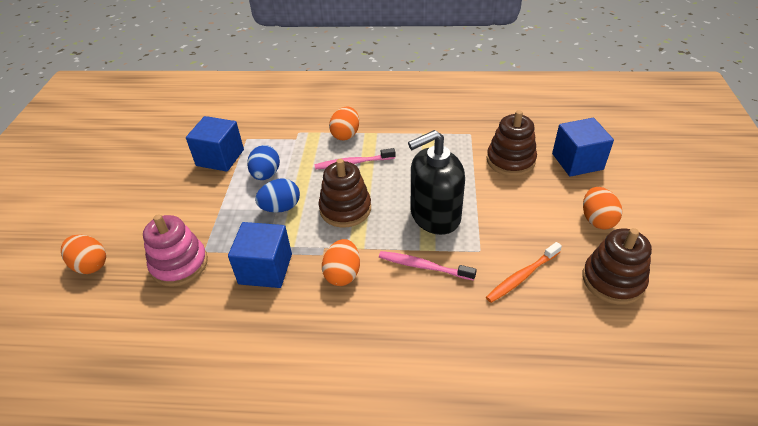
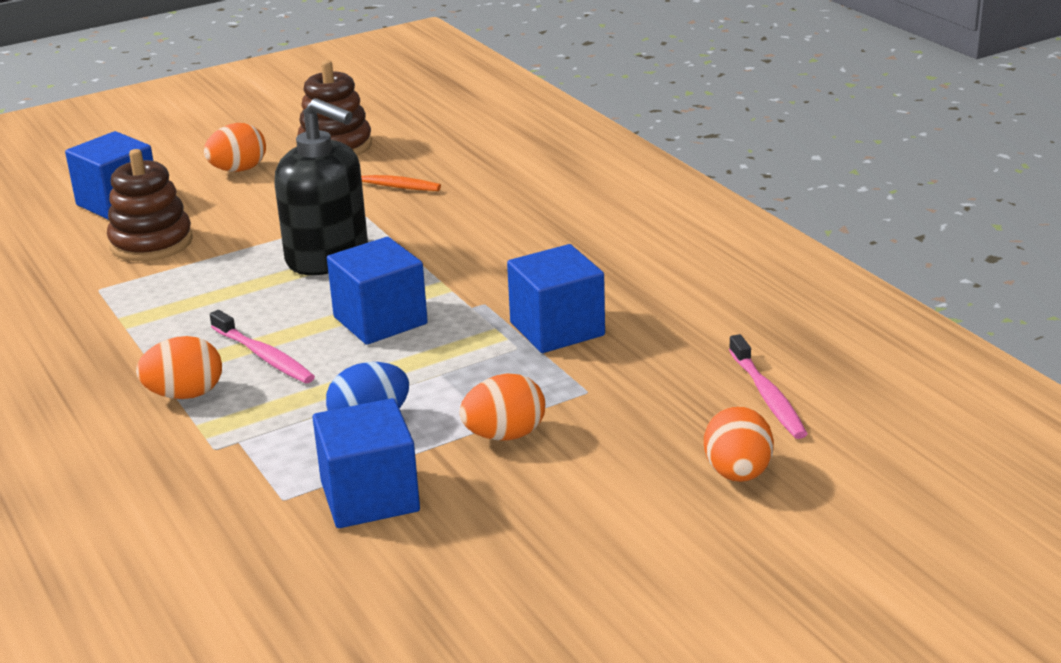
camera: 125 degrees left, 15 degrees down
(179, 264) = (634, 396): pink stacking toy -> none
(281, 208) = (433, 371): blue egg -> none
(343, 274) = (500, 277): orange egg -> orange egg (505, 435)
(345, 209) = (380, 320): brown stacking toy -> blue cube
(423, 266) = (428, 236): pink toothbrush -> pink toothbrush (767, 396)

